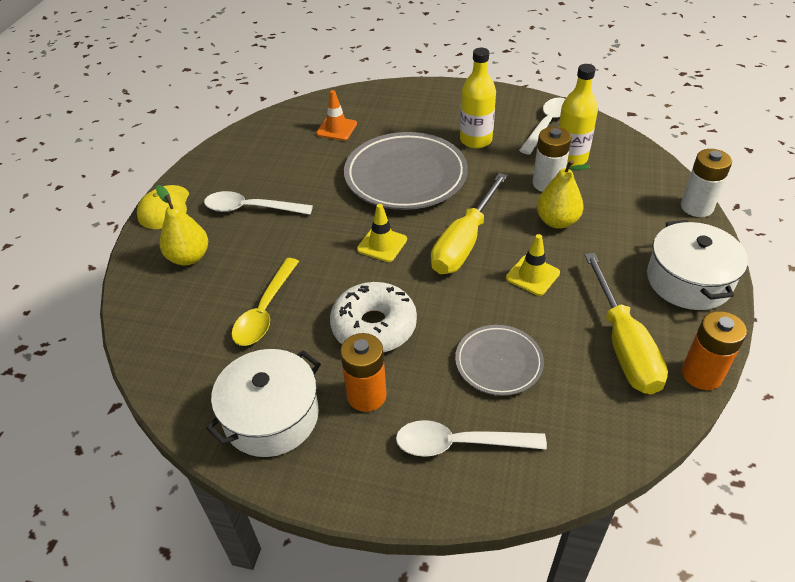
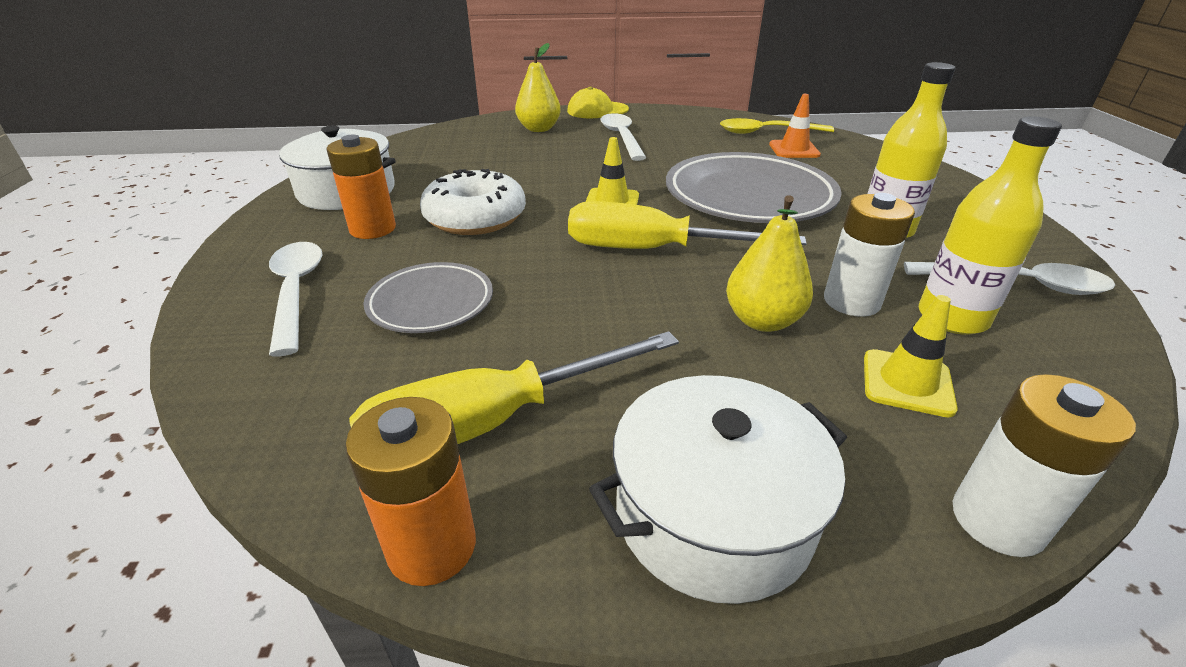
camera: 70 degrees right, 10 degrees down
(265, 311) = (482, 167): yellow spoon -> yellow spoon (766, 132)
(532, 275) = (616, 311): yellow traffic cone -> yellow traffic cone (907, 383)

